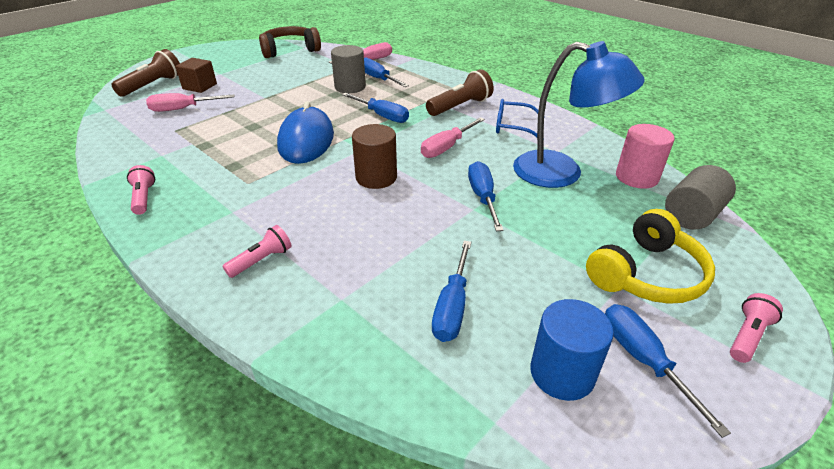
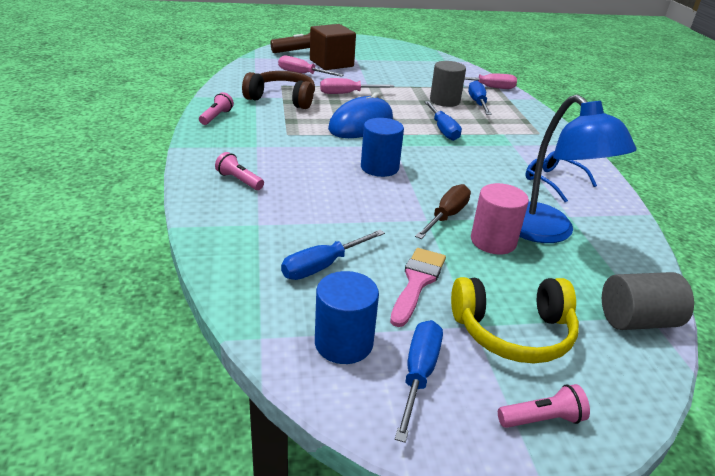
camera: 35 degrees right, 5 degrees down
(200, 86) = (331, 63): brown cube -> brown cube, size x1.59
(262, 260) = (239, 180): pink flashlight -> pink flashlight turned 135 degrees counterclockwise
(290, 50) = (431, 59): brown headphones -> brown headphones (282, 99)
(376, 177) = (379, 167): brown cylinder -> blue cylinder
(447, 147) = (467, 171): pink screwdriver -> pink screwdriver (347, 93)
(460, 106) = (524, 148): brown flashlight -> none
(483, 197) = (446, 216): blue screwdriver -> brown screwdriver
(538, 273) = (417, 282): none -> pink brush
(636, 177) = (623, 268): pink cylinder -> pink cylinder (493, 241)

